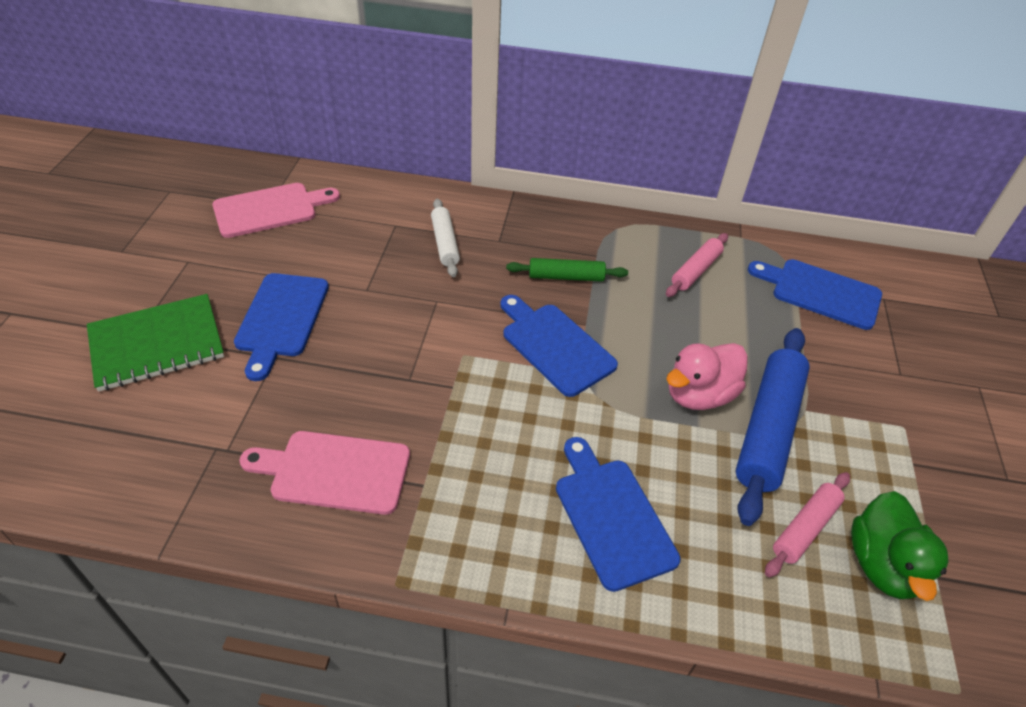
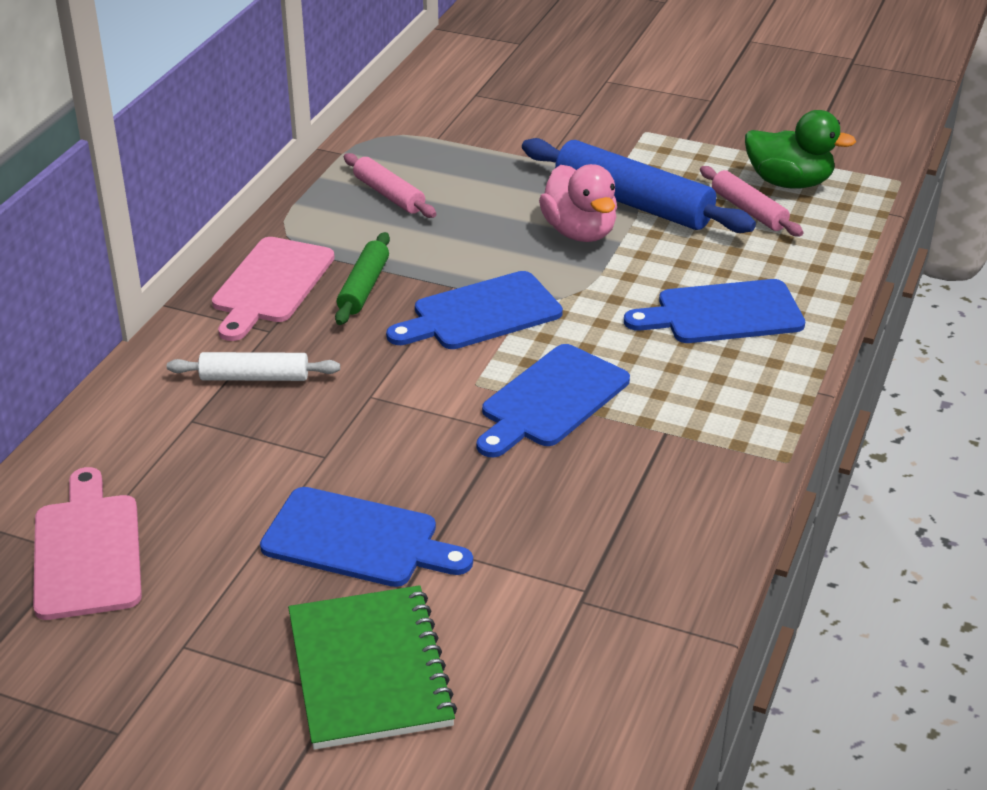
camera: 75 degrees left, 10 degrees down
(334, 472) = (636, 498): pink cutting board -> pink cutting board (271, 284)
(820, 292) = (454, 127): blue cutting board -> blue cutting board (551, 400)

